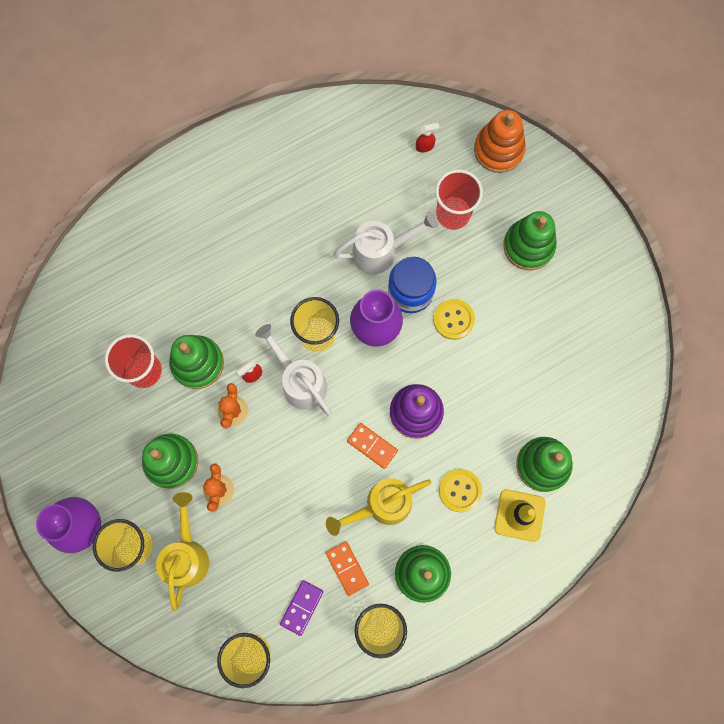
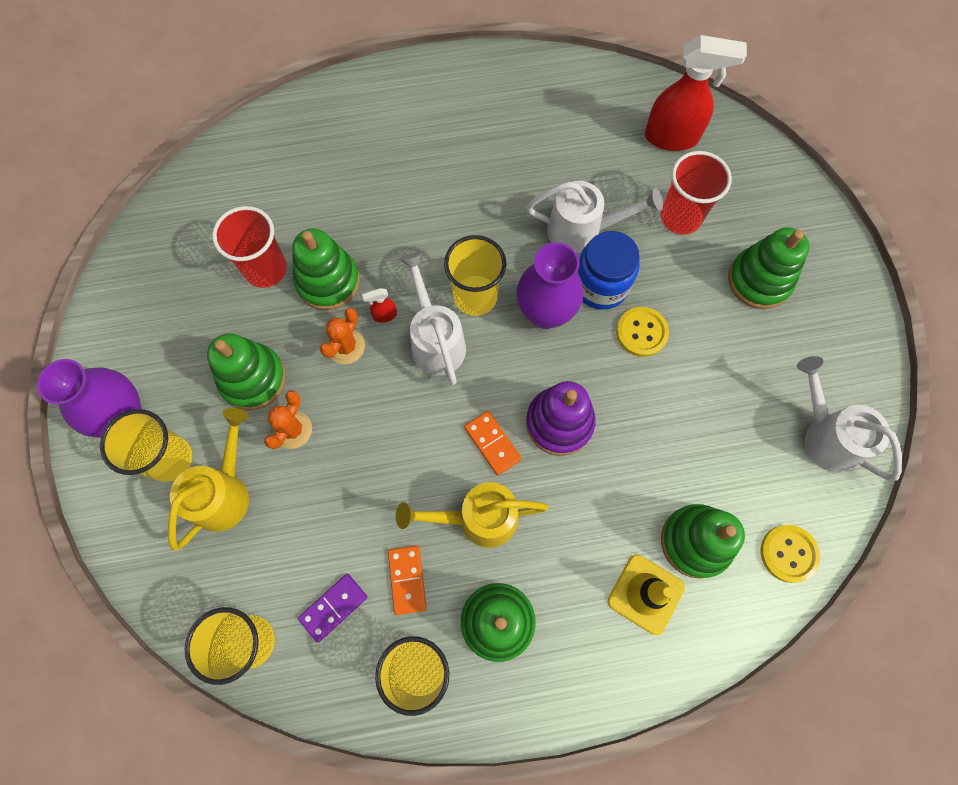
camera: 20 degrees right, 5 degrees down
(425, 146) = (672, 137): red spray bottle -> red spray bottle, size x2.42
(460, 490) = (580, 535): yellow button -> yellow button (788, 553)
(498, 150) = (757, 166): orange stacking toy -> none
(612, 352) = (826, 436): none -> white watering can

